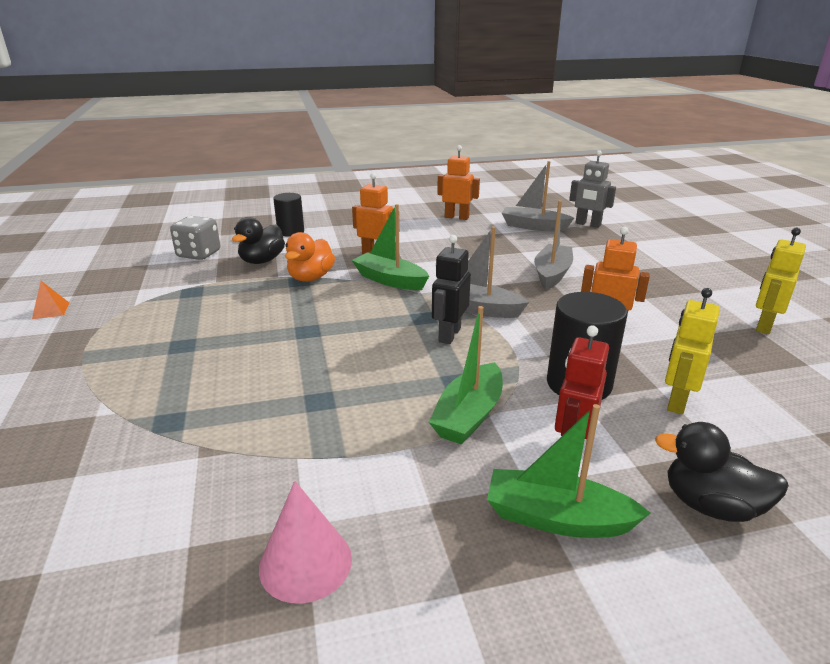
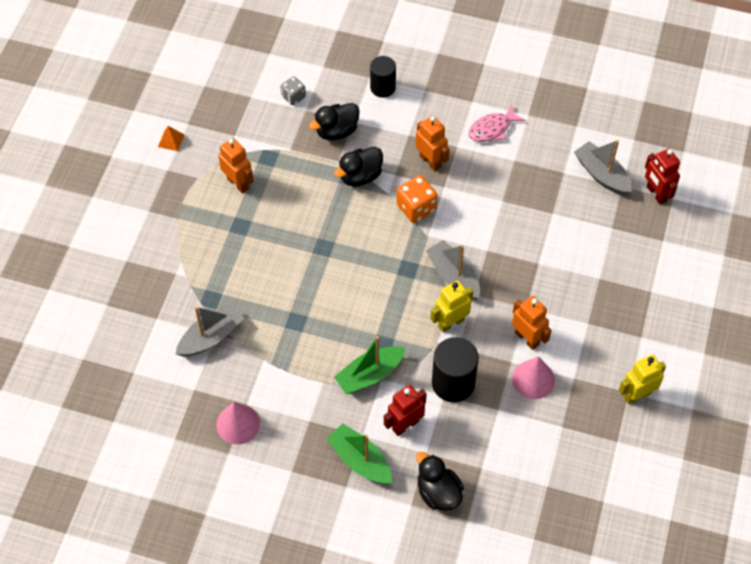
camera: 30 degrees right, 30 degrees up
(199, 254) = (293, 97): grey dice -> grey dice, size x0.64
(311, 278) = (360, 176): orange duck -> black duck
(390, 280) = (416, 208): green boat -> orange dice
(414, 228) = (492, 129): none -> pink fish
(449, 335) = (411, 297): black robot -> none
(456, 217) = (545, 124): orange robot -> orange robot (238, 183)
(552, 274) = (547, 258): grey boat -> grey boat (211, 337)
(588, 224) = (656, 194): grey robot -> red robot
(656, 350) = (533, 379): none -> pink cone
(676, 401) = (496, 425): yellow robot -> yellow robot (451, 323)

